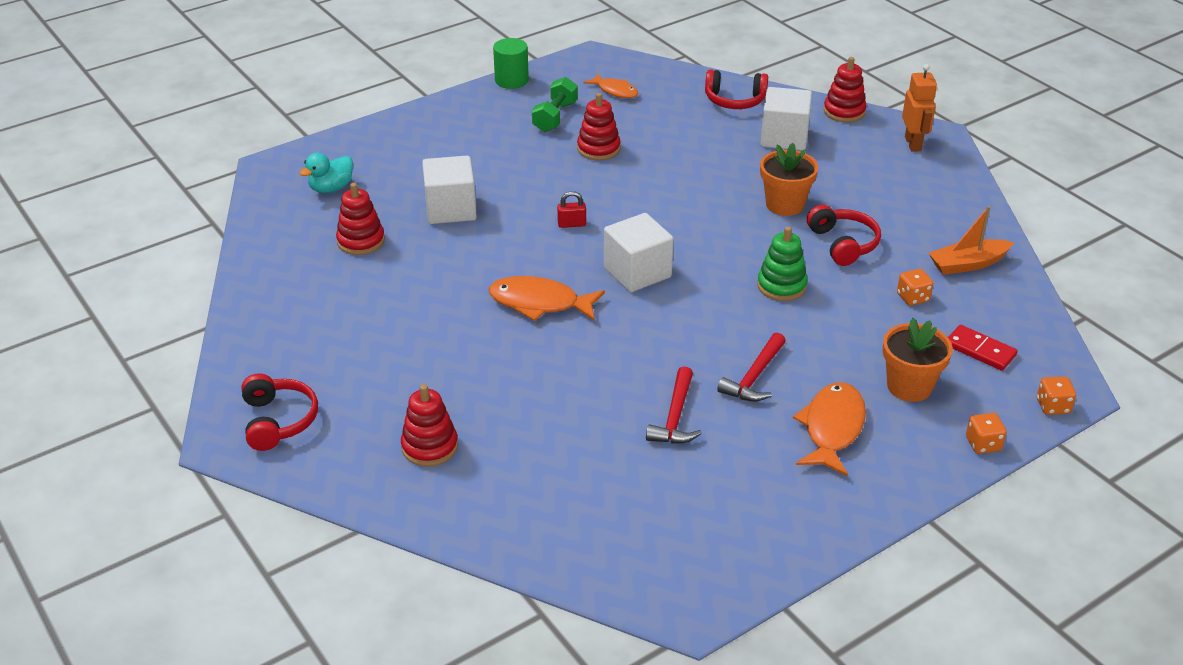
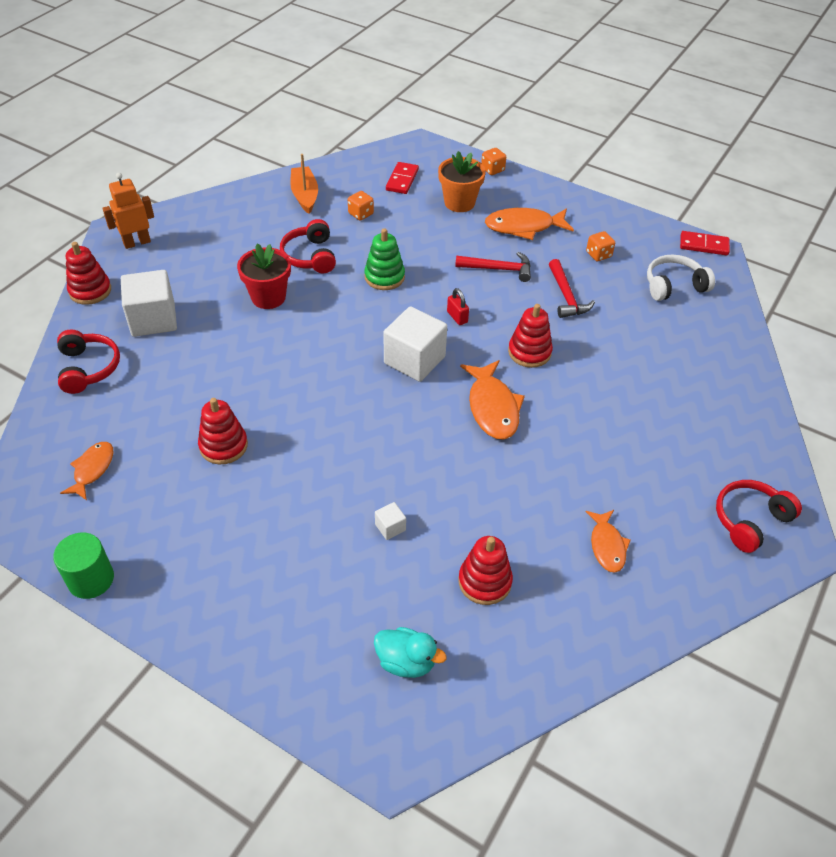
camera: 115 degrees left, 10 degrees up
(334, 317) = (607, 546): none -> orange fish
(430, 447) = (696, 412): red stacking toy -> red stacking toy (529, 352)
(451, 209) = (390, 527): white cube -> white cube, size x0.44
(555, 117) = (168, 504): green dumbbell -> none
(571, 224) = (367, 424): red padlock -> red padlock (457, 317)
(642, 527) = (674, 286): none -> white headphones
(675, 417) = (566, 296): red hammer -> red hammer turned 90 degrees clockwise
(711, 605) = (704, 245): none -> red domino
(784, 205) = (268, 297): orange flower pot -> red flower pot
(843, 244) = (310, 256): red headphones -> red headphones turned 60 degrees counterclockwise
(967, 264) = (305, 195): orange boat -> orange boat turned 150 degrees counterclockwise
(1052, 406) = (439, 149): orange dice -> orange dice (598, 255)

